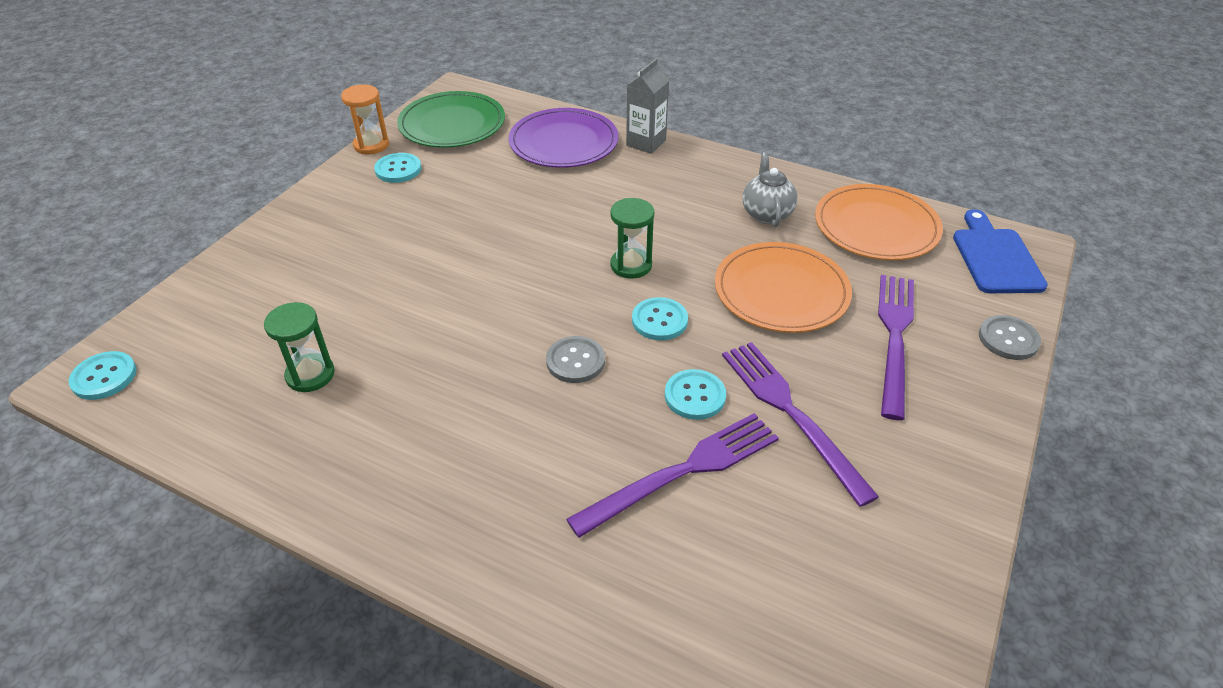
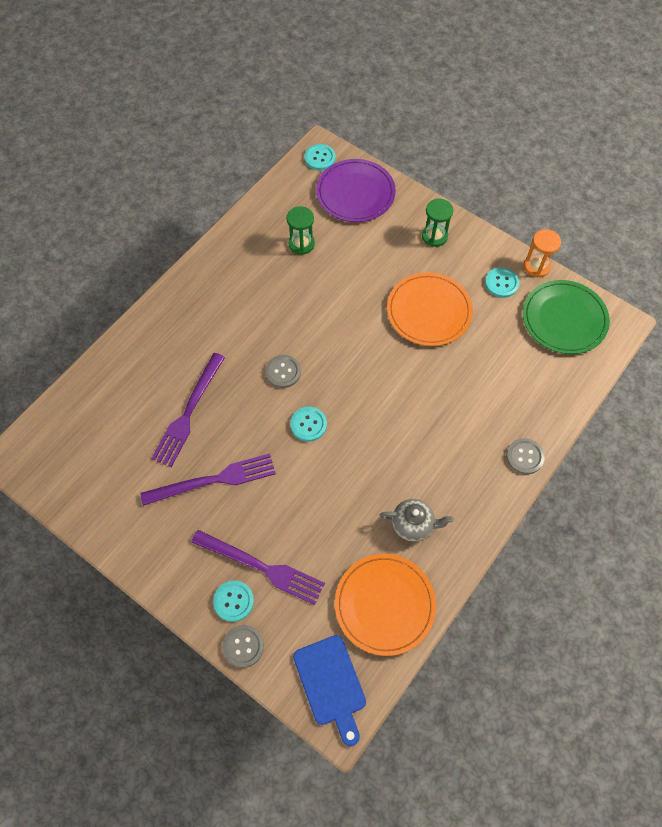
camera: 100 degrees right, 20 degrees up
(563, 142) = (530, 395): purple plate -> purple plate (355, 193)
(631, 265) = (367, 417): green hourglass -> green hourglass (434, 236)
(646, 143) = (524, 457): grey carton -> grey button
(683, 472) = (188, 412): purple fork -> purple fork turned 45 degrees clockwise
(695, 396) = (240, 431): turquoise button -> turquoise button (233, 601)
(781, 291) = (322, 508): orange plate -> orange plate (429, 311)
(995, 257) = (331, 684): blue cutting board -> blue cutting board turned 60 degrees clockwise

